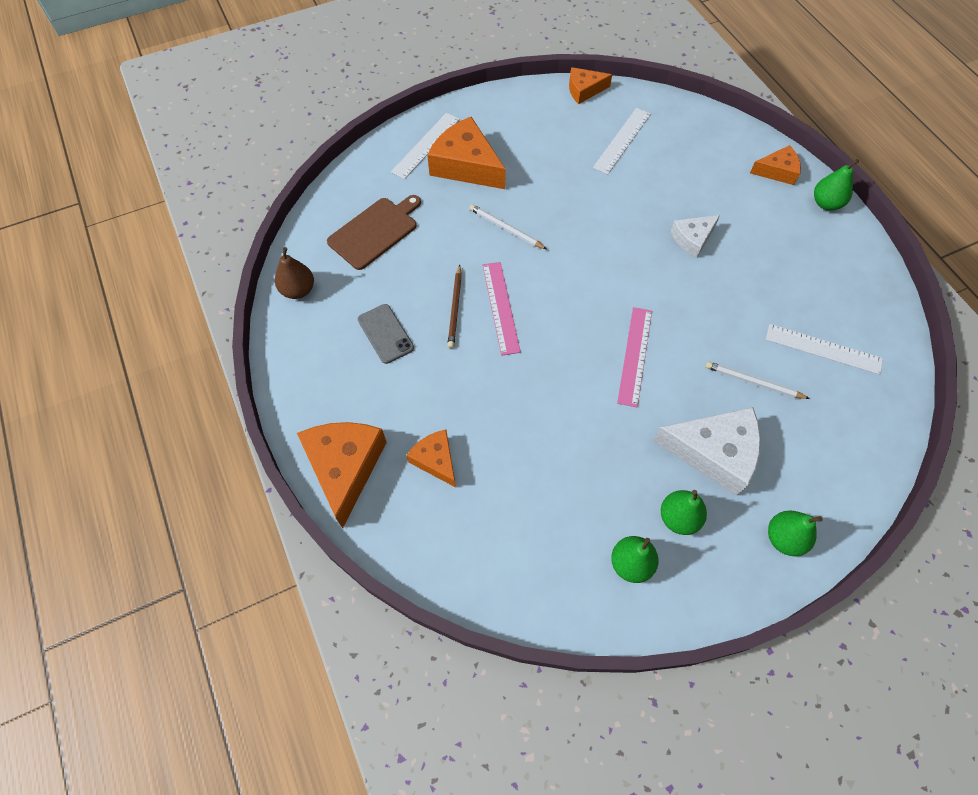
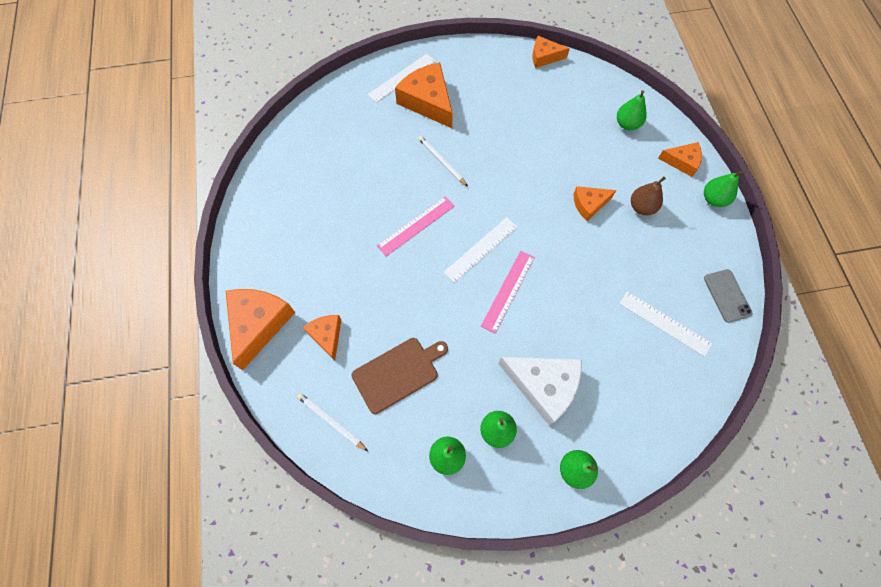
camera: 15 degrees right, 5 degrees up
(298, 290) = (268, 175): brown pear -> brown pear (641, 207)
(375, 231) = (340, 141): brown cutting board -> brown cutting board (398, 373)
(385, 334) = (321, 226): grey phone -> grey phone (727, 295)
(455, 308) = (381, 218): brown pencil -> none
(500, 307) = (416, 225): pink ruler -> pink ruler turned 45 degrees clockwise
(622, 140) = (561, 107): white ruler -> white ruler (481, 249)
(692, 239) = (589, 204): white cheese -> orange cheese
(703, 144) = (627, 124): none -> green pear
(753, 382) = (596, 336): white pencil -> white pencil (331, 421)

